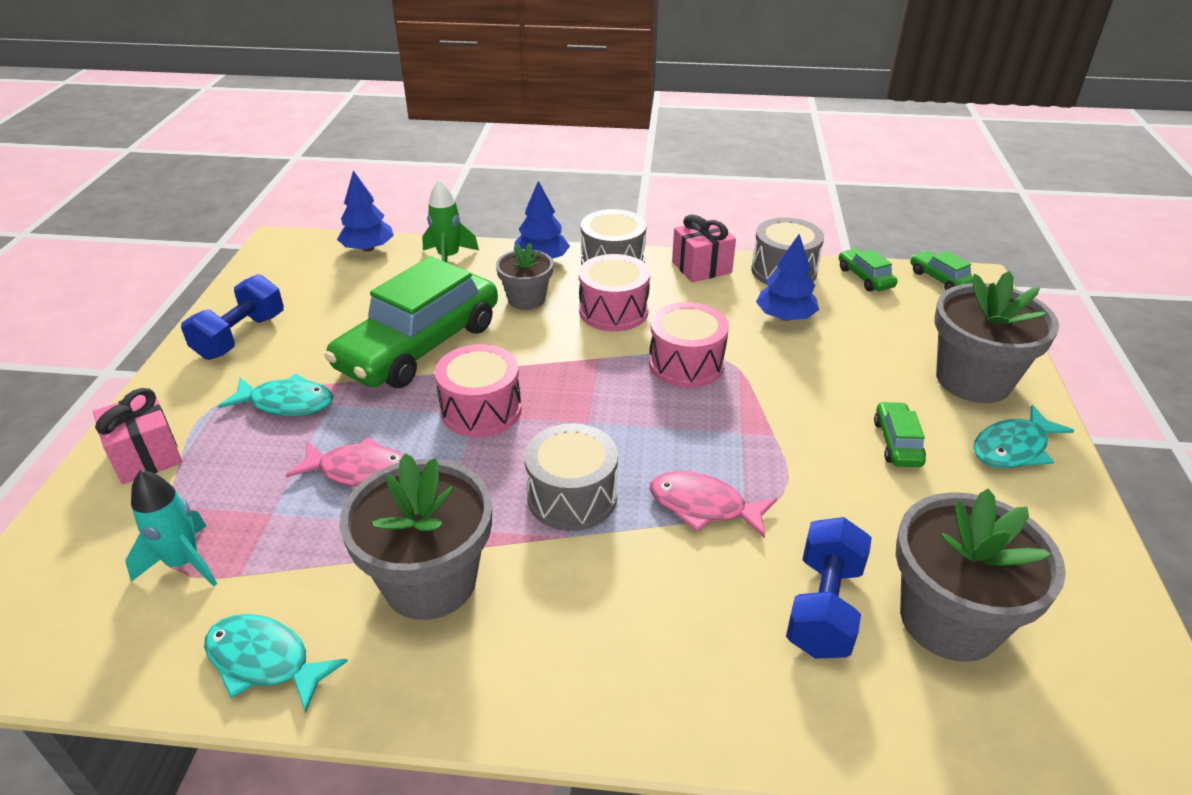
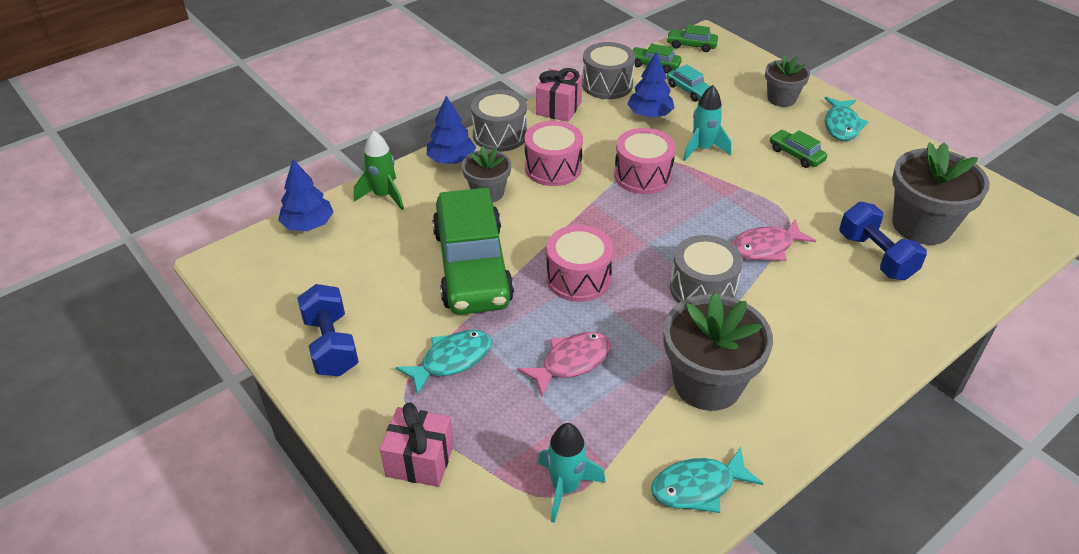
camera: 45 degrees left, 5 degrees up
(790, 376) = (702, 149): none -> turquoise rocket
(867, 318) = (689, 90): none -> turquoise car
(973, 380) = (781, 98): grey flower pot -> grey flower pot, size x0.58

